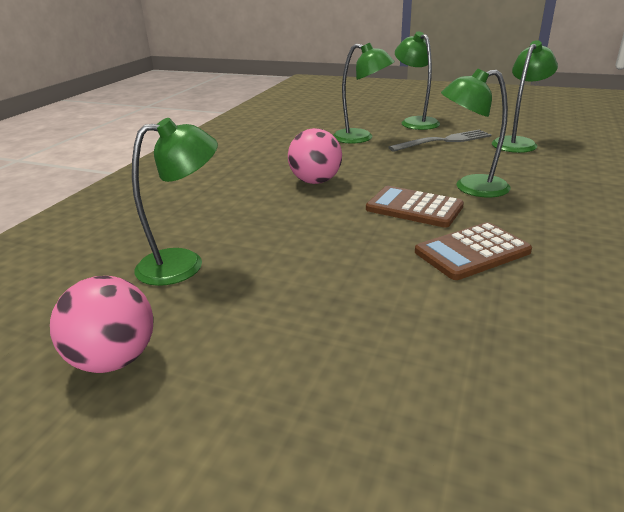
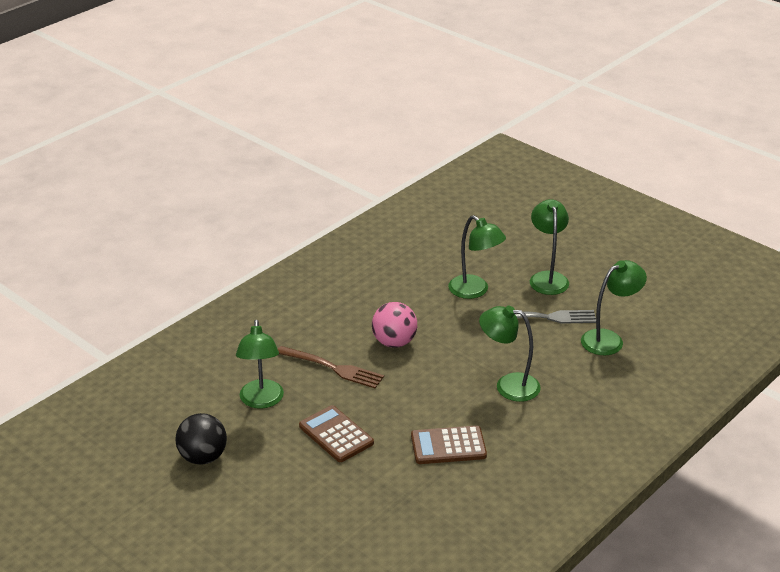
camera: 20 degrees right, 5 degrees up
(114, 359) = (203, 457): pink ball -> black ball
(184, 264) = (261, 401): green lamp -> green lamp turned 90 degrees clockwise
(262, 213) = (333, 368): none -> brown fork
(414, 208) = (445, 394): brown calculator -> brown calculator (336, 434)

